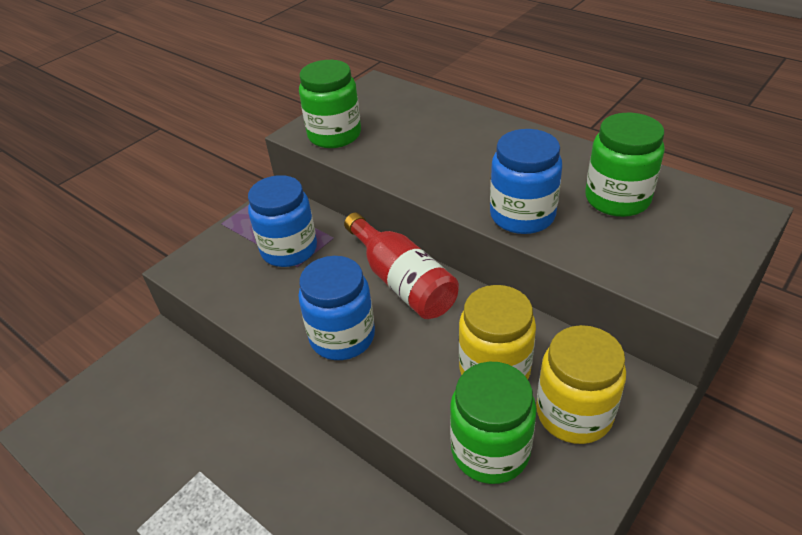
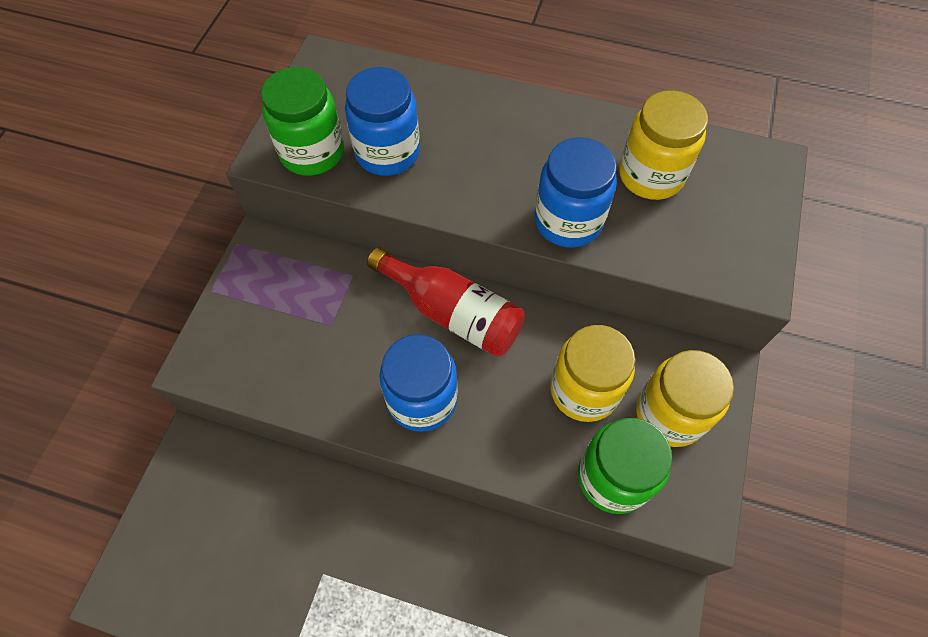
camera: 25 degrees left, 20 degrees up
(289, 249) = (311, 306): blue jar -> blue jar (387, 152)
(617, 199) = (651, 175): green jar -> yellow jar

